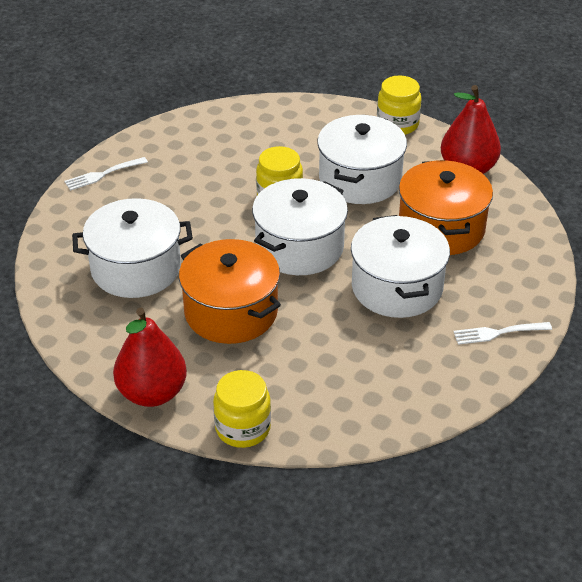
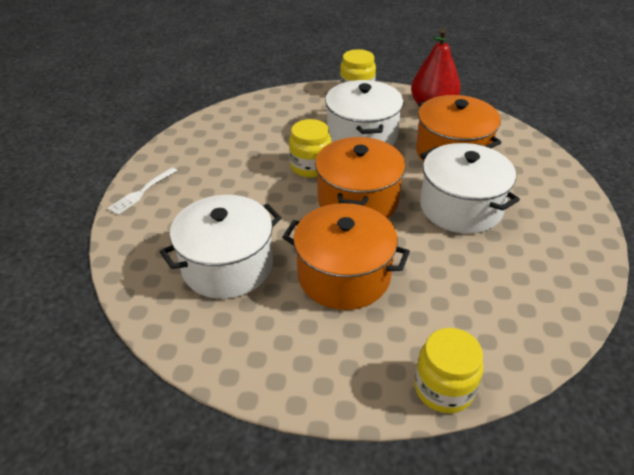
camera: 25 degrees left, 0 degrees up
(152, 393) = (329, 387): red pear -> none
(299, 247) = (358, 200): white pot -> orange pot
(498, 333) = (566, 217): white fork -> none

